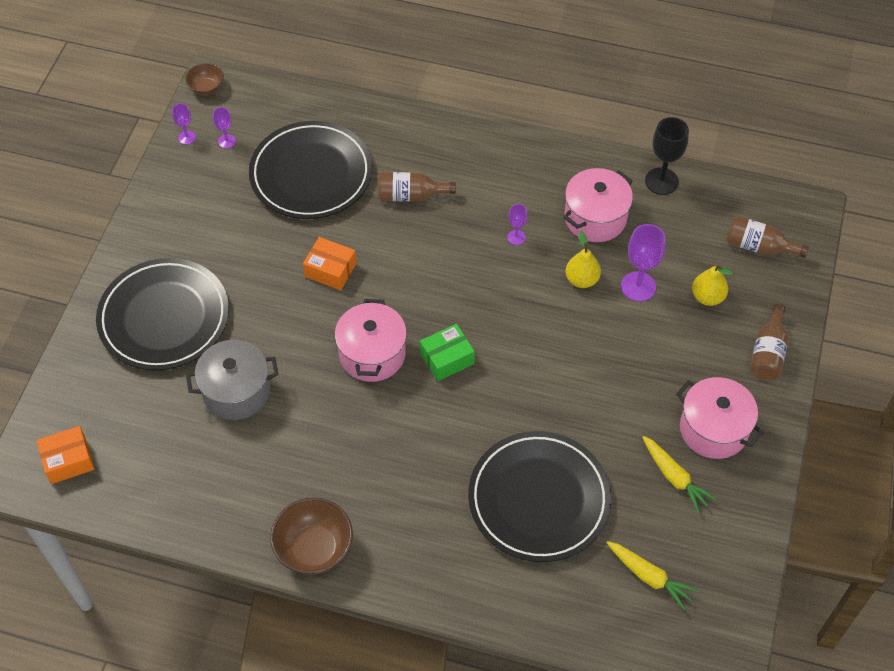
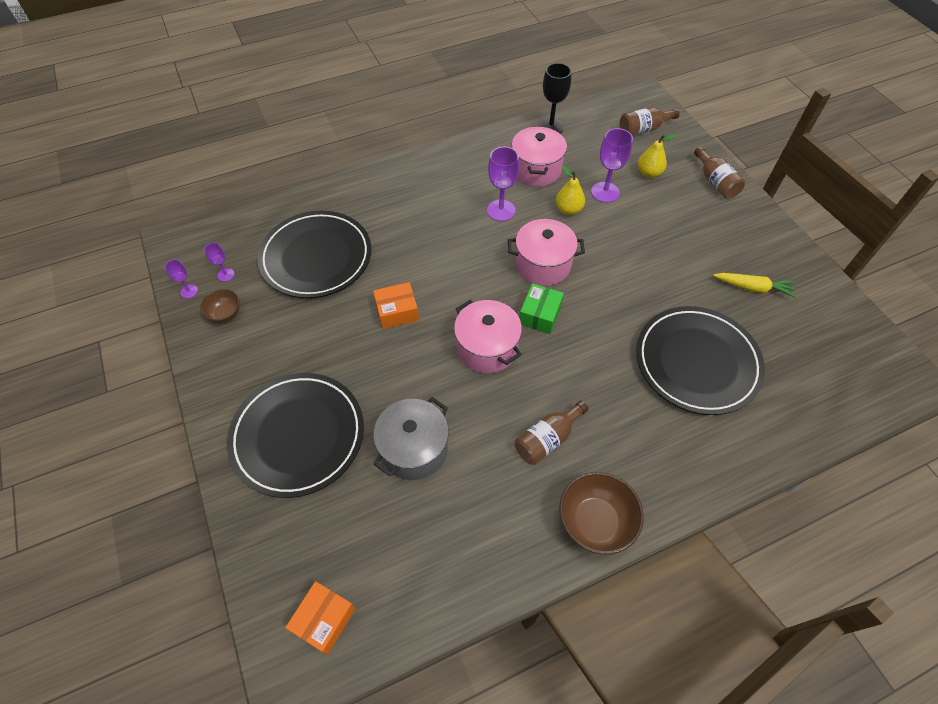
camera: 40 degrees left, 0 degrees up
(207, 88) = (173, 248): brown bowl -> brown bowl (225, 314)
(411, 195) = (403, 228): brown bottle -> brown bottle (547, 439)
(516, 237) = (501, 210): purple goblet -> purple goblet, size x1.86
(649, 576) = (811, 359): yellow carrot -> none
(713, 429) = (739, 244): pink pot -> pink pot (543, 265)

